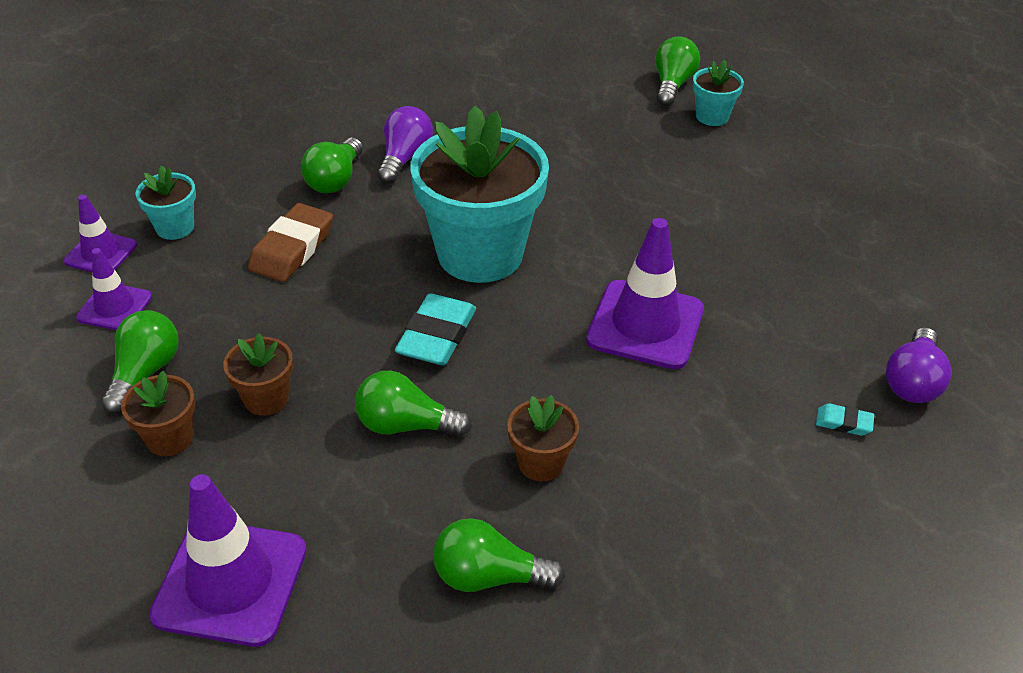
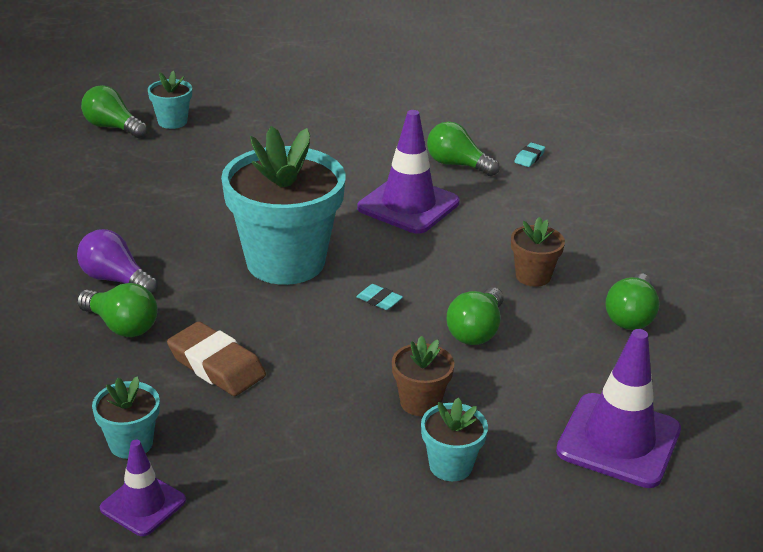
camera: 75 degrees left, 10 degrees down
(115, 307) = (245, 496): purple traffic cone -> none
(145, 373) = (356, 478): green light bulb -> green light bulb (457, 165)
(169, 438) = (450, 466): brown flower pot -> turquoise flower pot
(436, 336) = (379, 300): turquoise eraser -> turquoise eraser, size x0.49
(912, 381) = (501, 127): purple light bulb -> none

